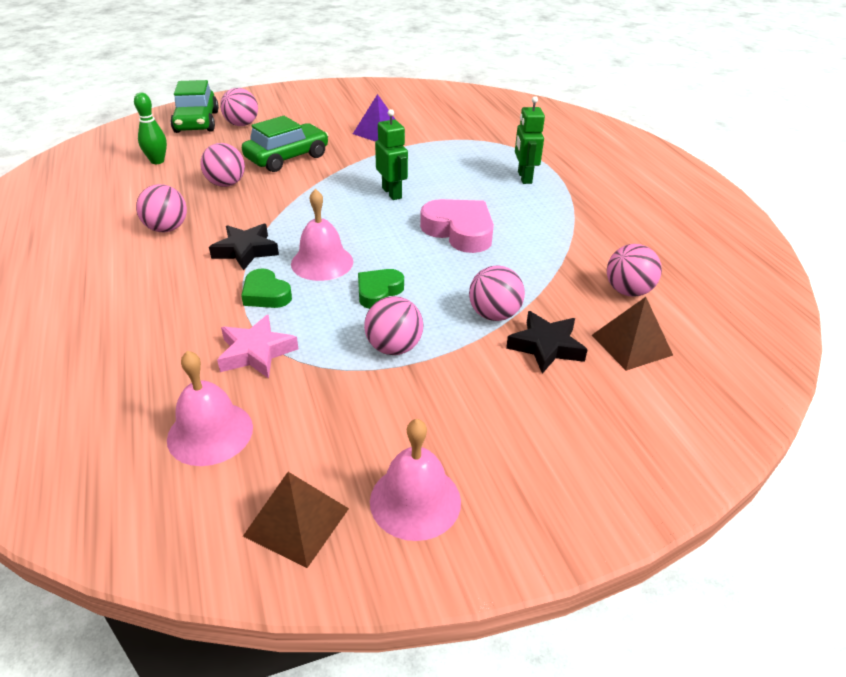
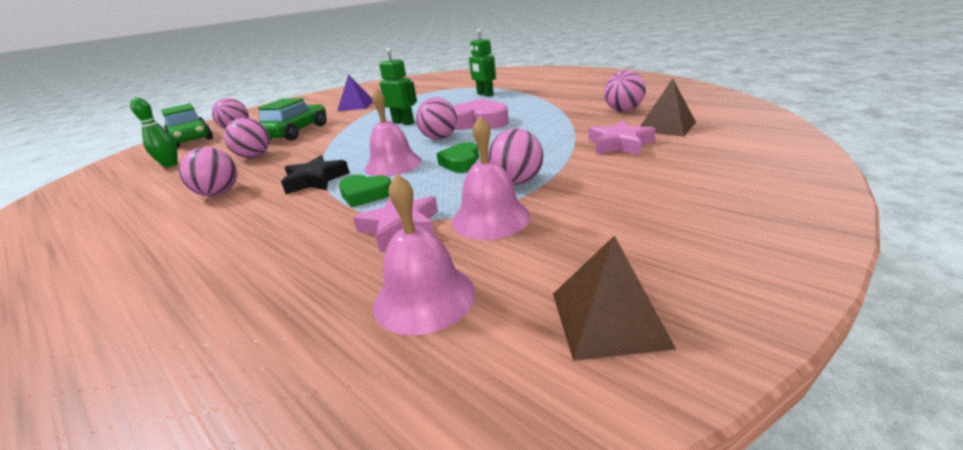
camera: 25 degrees left, 10 degrees down
(415, 501) = (679, 252): pink bell -> pink bell (490, 218)
(494, 315) = (561, 144): pink ball -> pink ball (439, 138)
(546, 346) = (619, 144): black star -> pink star

